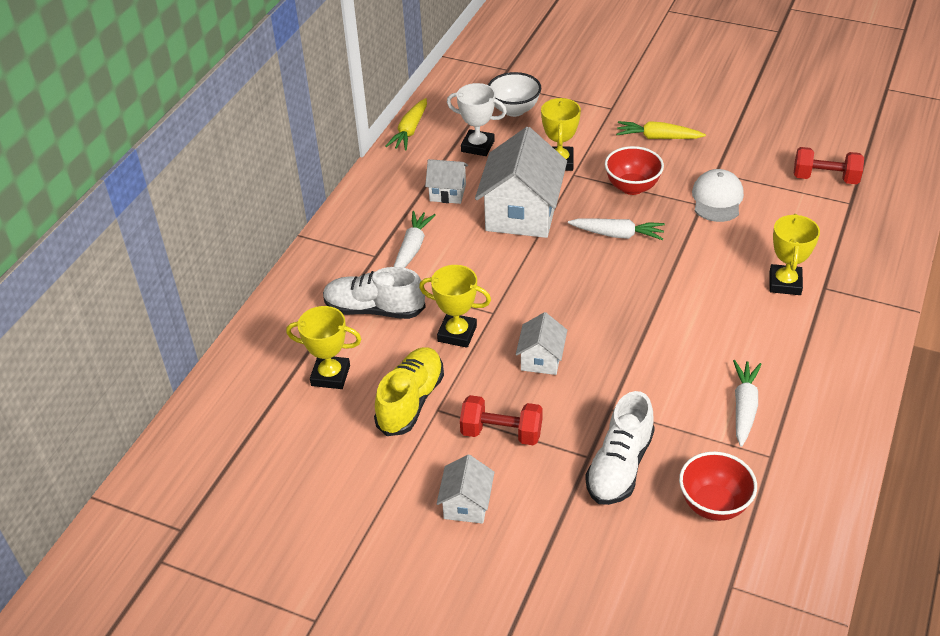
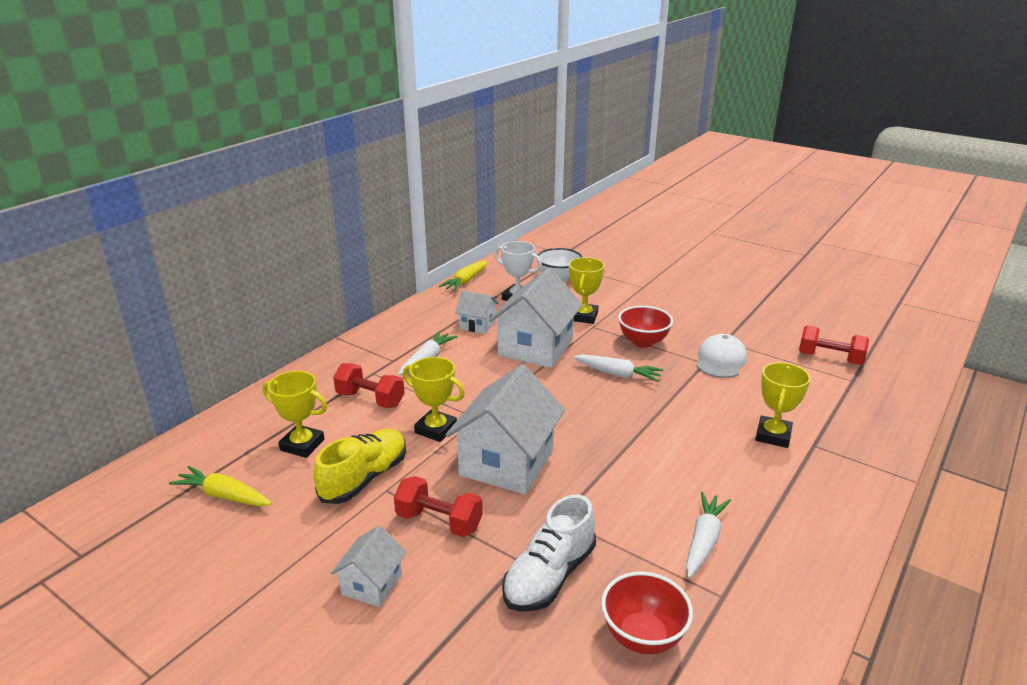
camera: 10 degrees right, 15 degrees down
(374, 309) = (370, 399): white shoe -> red dumbbell
(541, 359) = (506, 463): white house -> white house, size x1.97
(658, 138) = (678, 311): yellow carrot -> yellow carrot (224, 496)

